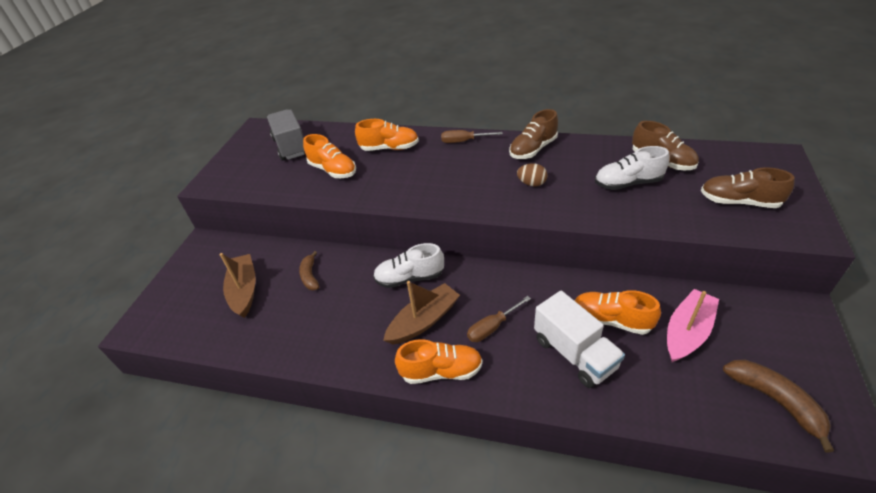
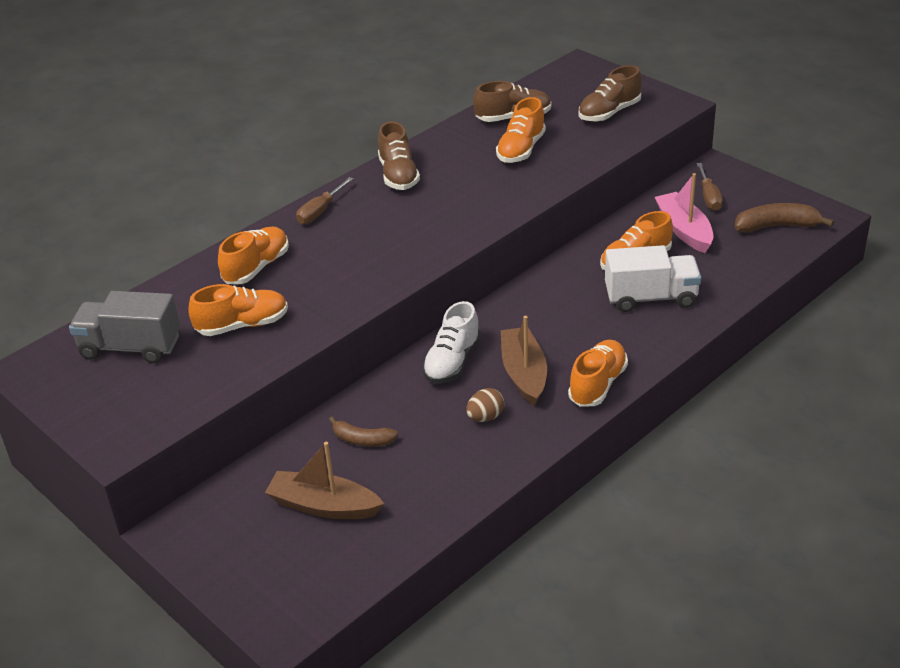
camera: 60 degrees left, 5 degrees down
(492, 327) = (576, 332): brown screwdriver -> brown screwdriver (709, 197)
(531, 183) = (453, 200): brown egg -> brown egg (485, 417)
(628, 183) = (521, 150): white shoe -> orange shoe

